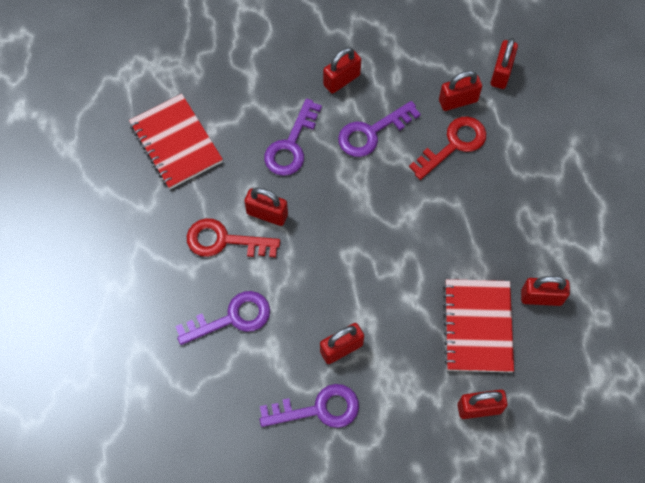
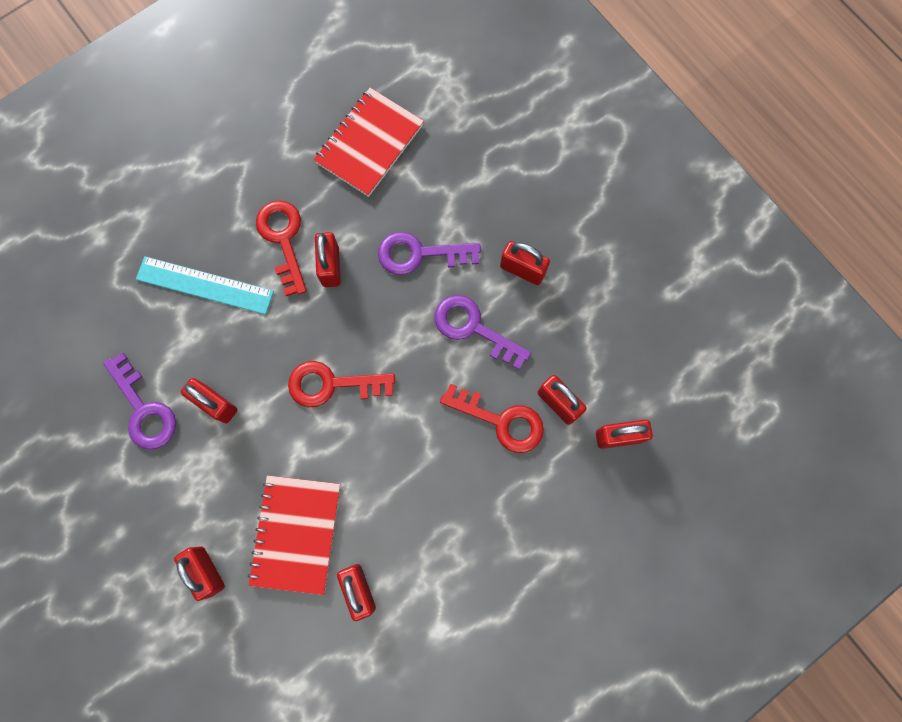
camera: 65 degrees right, 10 degrees up
(232, 318) = (205, 285): purple key -> turquoise ruler
(367, 252) = (332, 384): none -> red key
(478, 326) = (296, 534): red notebook -> red notebook turned 60 degrees counterclockwise

